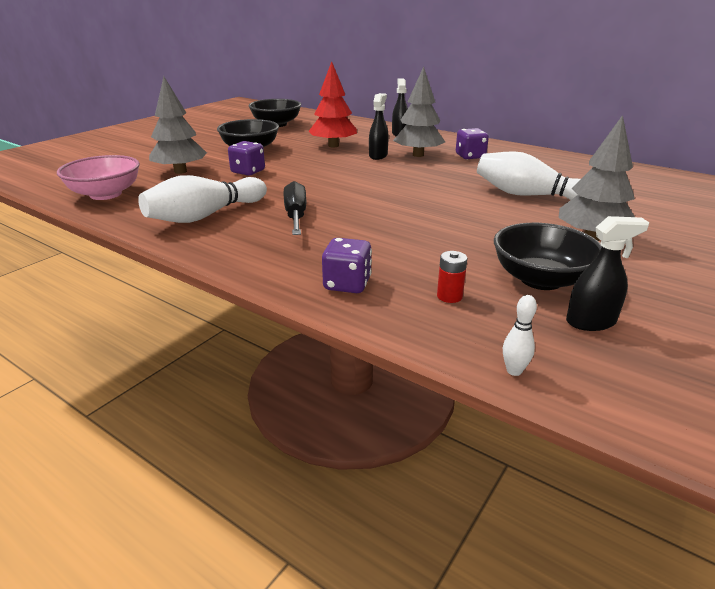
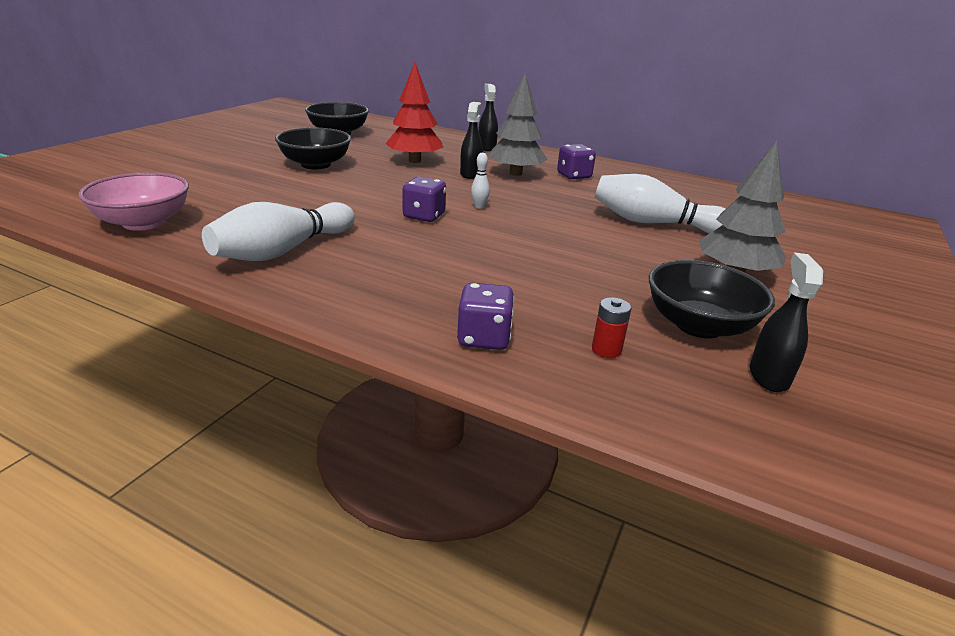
camera: 10 degrees left, 0 degrees up
(180, 171) = (235, 192): grey tree -> none
(248, 172) = (321, 193): purple dice -> purple dice (424, 216)
(296, 216) = (396, 250): black screwdriver -> none
(514, 371) = (708, 442): white bowling pin -> white bowling pin (479, 207)
(591, 322) = (768, 376): black spray bottle -> black spray bottle turned 60 degrees counterclockwise

